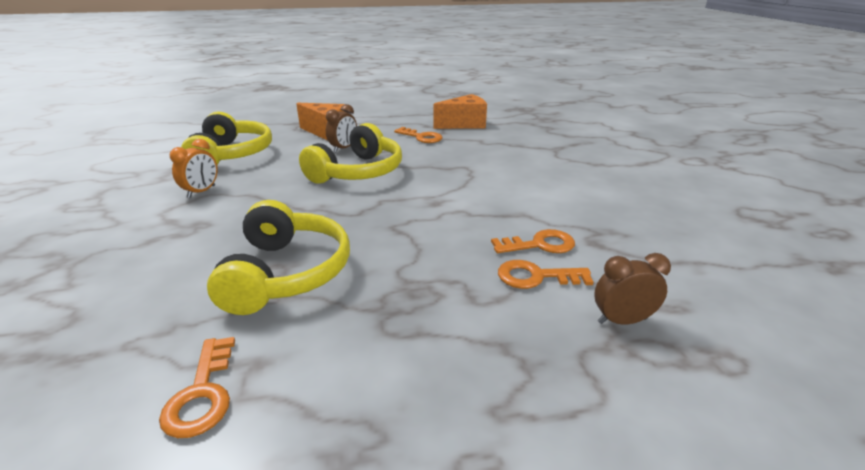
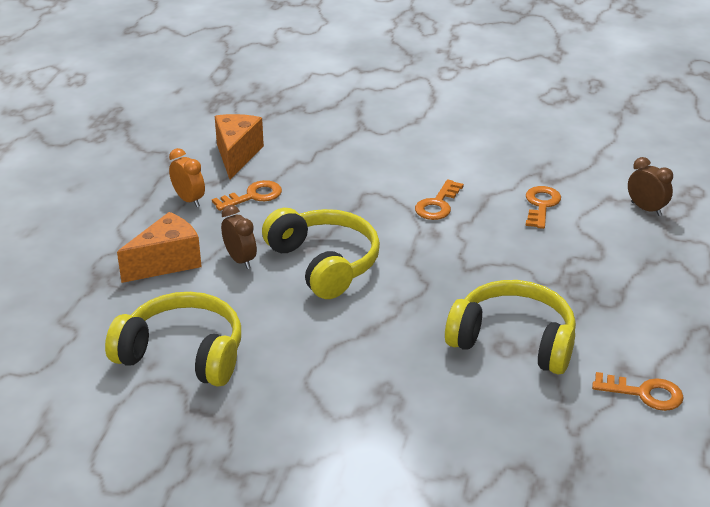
camera: 65 degrees left, 5 degrees up
(201, 191) = (294, 385): orange clock -> orange clock (189, 200)
(536, 277) = (583, 222): orange key -> orange key (437, 204)
(622, 320) = (646, 209): brown clock -> brown clock turned 120 degrees clockwise

